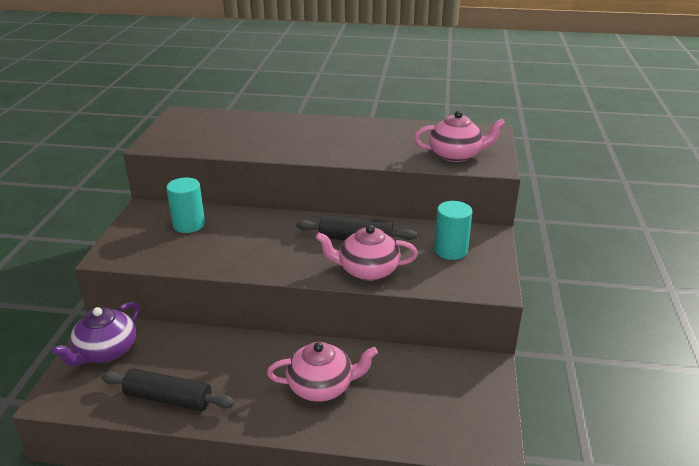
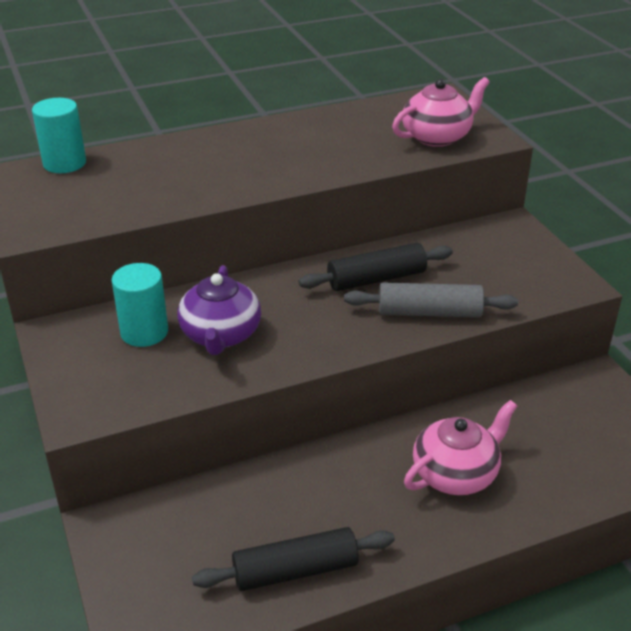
camera: 30 degrees left, 5 degrees up
(106, 351) = (146, 550): purple teapot -> purple teapot (220, 335)
(367, 270) = (429, 312): pink teapot -> grey rolling pin
(450, 250) = (492, 257): turquoise cylinder -> turquoise cylinder (64, 163)

